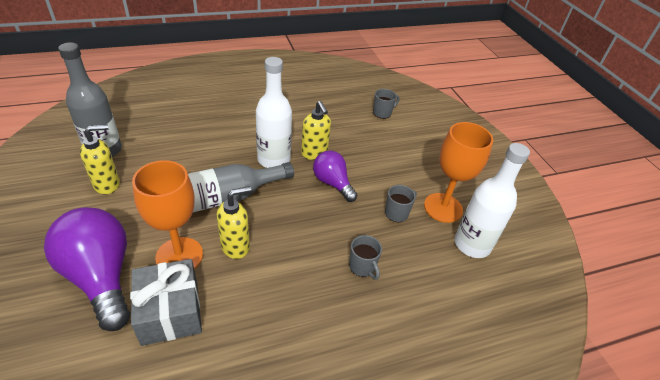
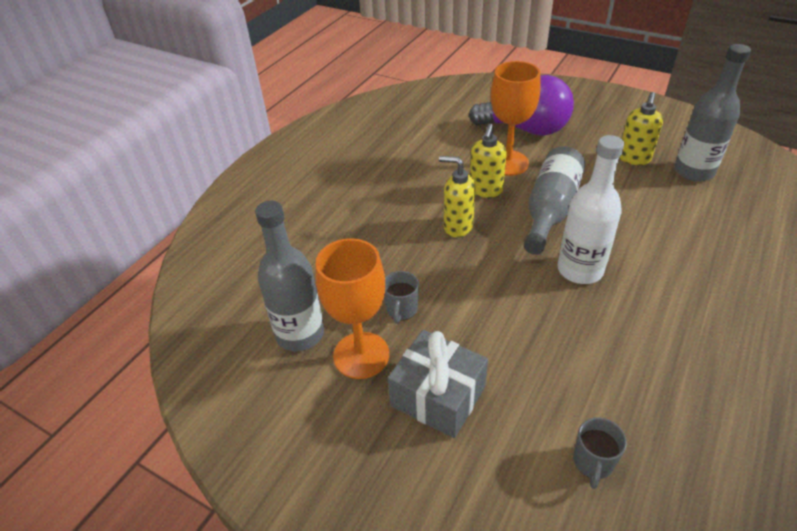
camera: 145 degrees right, 0 degrees up
(170, 312) = (463, 143): grey gift -> grey gift (438, 396)
(314, 153) = (560, 310): yellow soap dispenser -> yellow soap dispenser (457, 226)
(332, 183) = (495, 291): purple light bulb -> none
(362, 267) = (381, 242): grey mug -> none
(472, 244) = (300, 334): white bottle -> grey bottle

